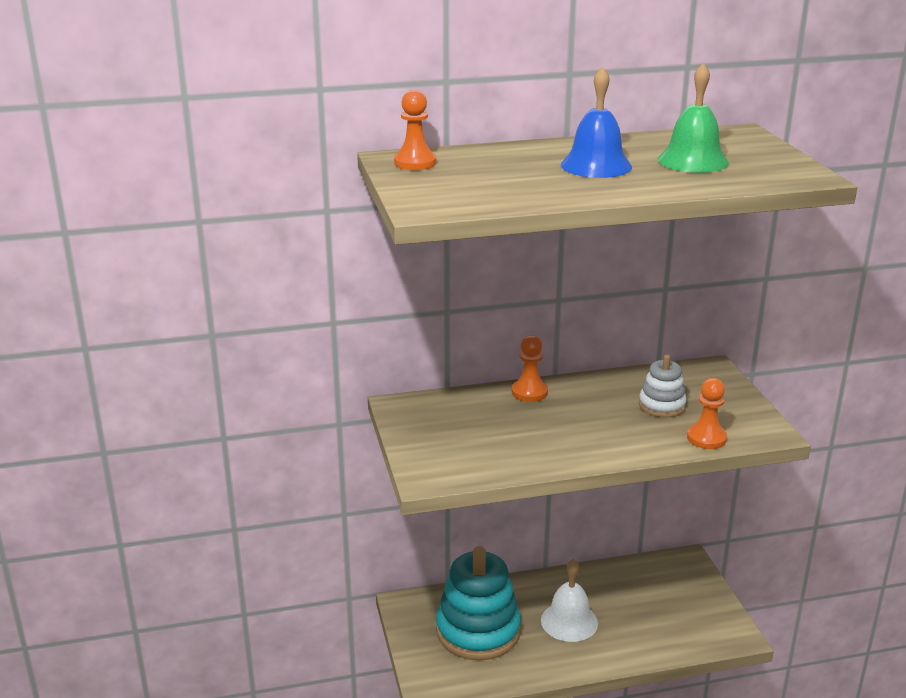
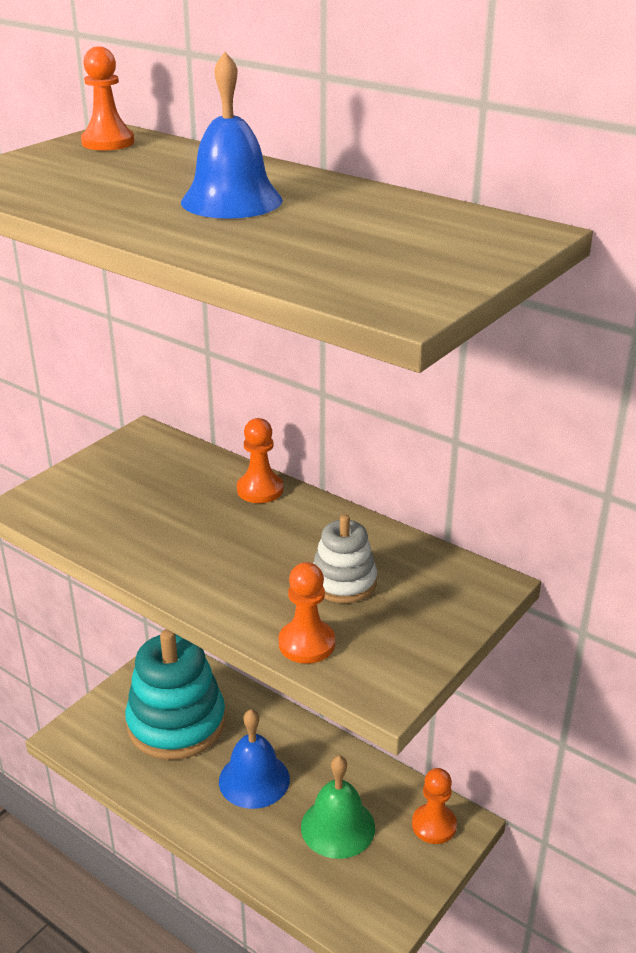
camera: 50 degrees right, 5 degrees up
(569, 621) = (254, 780): white bell -> blue bell
(679, 570) = (434, 825): none -> orange pawn
(693, 161) = (341, 235): green bell -> green bell (338, 827)

